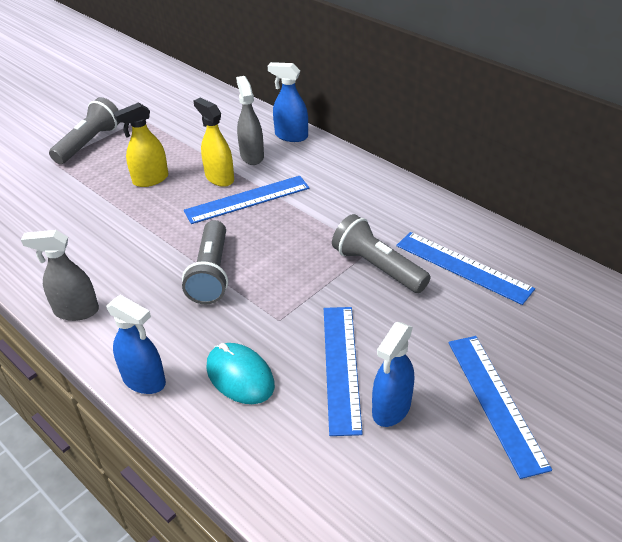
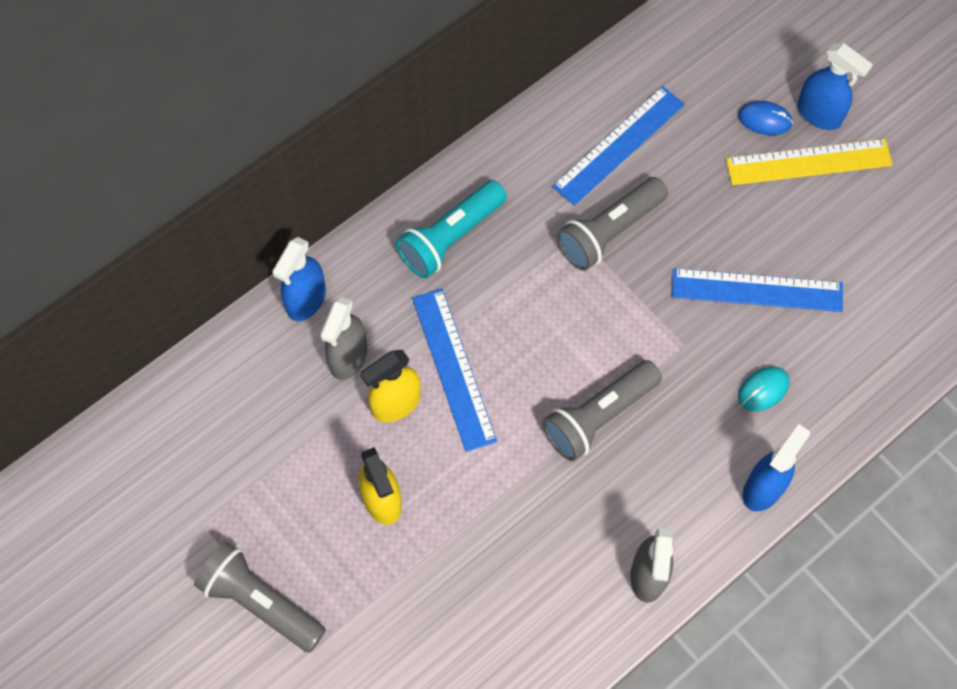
camera: 85 degrees left, 25 degrees up
(211, 274) = (598, 417): grey flashlight -> grey flashlight turned 135 degrees clockwise
(240, 376) = (763, 389): turquoise mouse -> turquoise mouse, size x0.65
(252, 156) = (348, 357): grey spray bottle -> grey spray bottle turned 60 degrees counterclockwise
(351, 188) = (450, 238): none -> turquoise flashlight
(391, 408) = (812, 253): blue spray bottle -> blue spray bottle (819, 114)
(496, 401) = (808, 162): blue ruler -> yellow ruler
(531, 364) = (764, 119): none -> blue mouse

